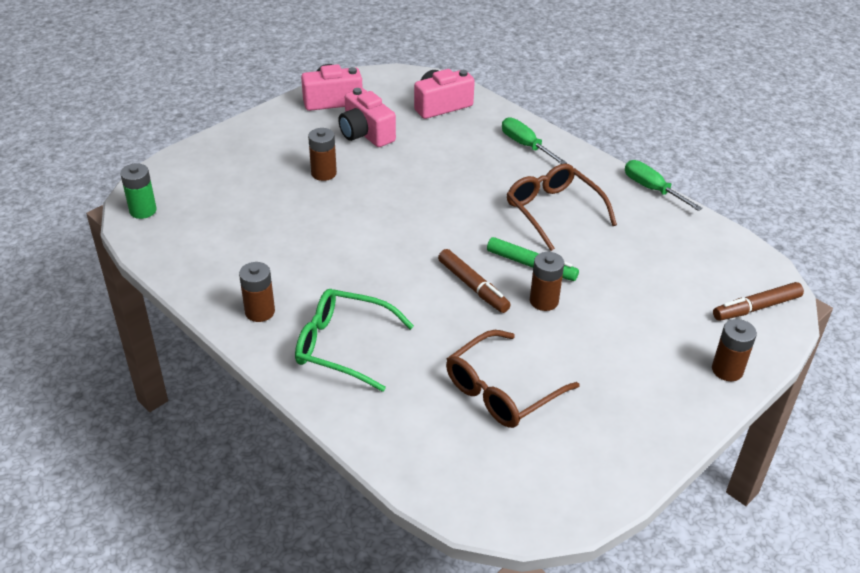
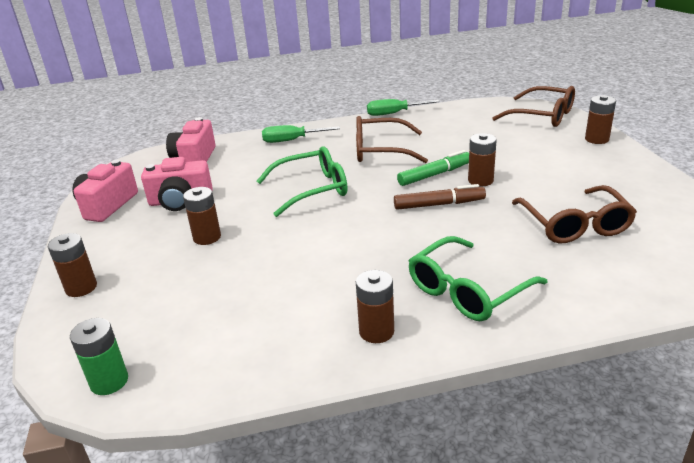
camera: 55 degrees left, 10 degrees down
(224, 147) = (81, 288): none -> brown battery
(440, 197) = (311, 189): none -> green glasses
(756, 308) = (542, 116): brown marker -> brown glasses

